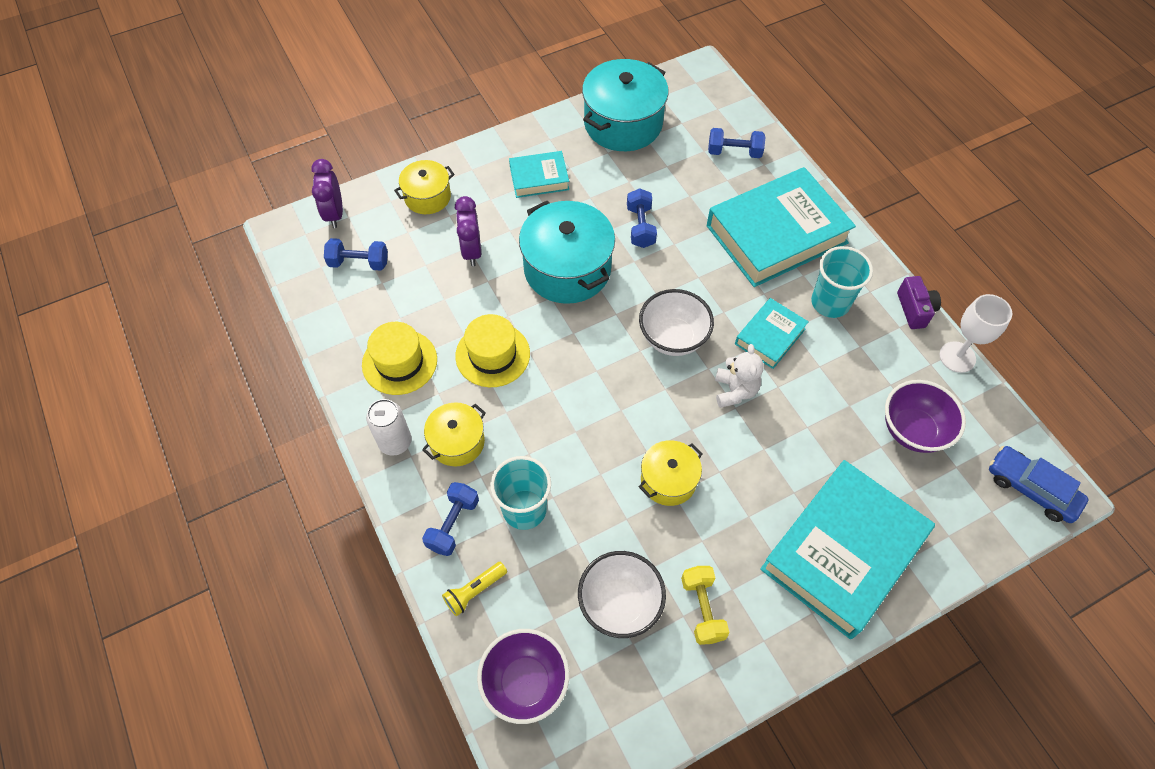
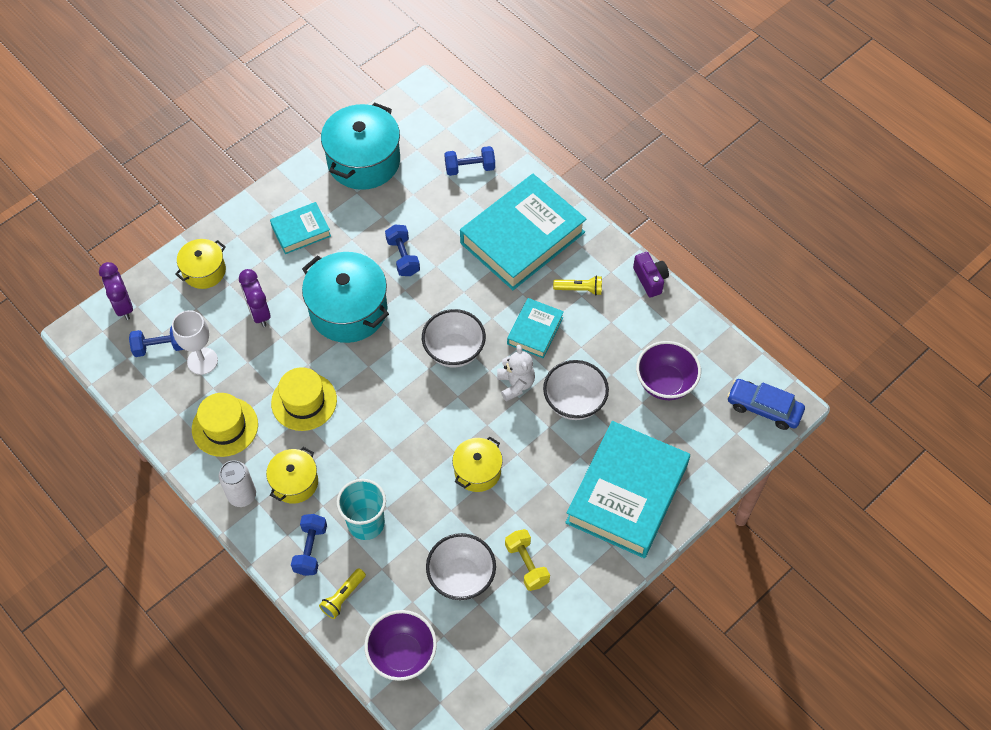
camera: 15 degrees left, 0 degrees up
(799, 427) = (574, 402): none -> white bowl
(830, 302) = (579, 289): turquoise cup -> yellow flashlight
(957, 357) = (691, 313): white goblet -> white goblet (202, 361)

